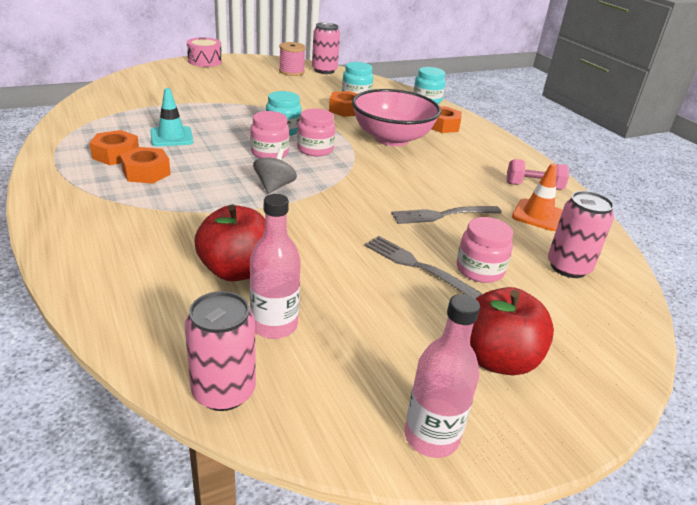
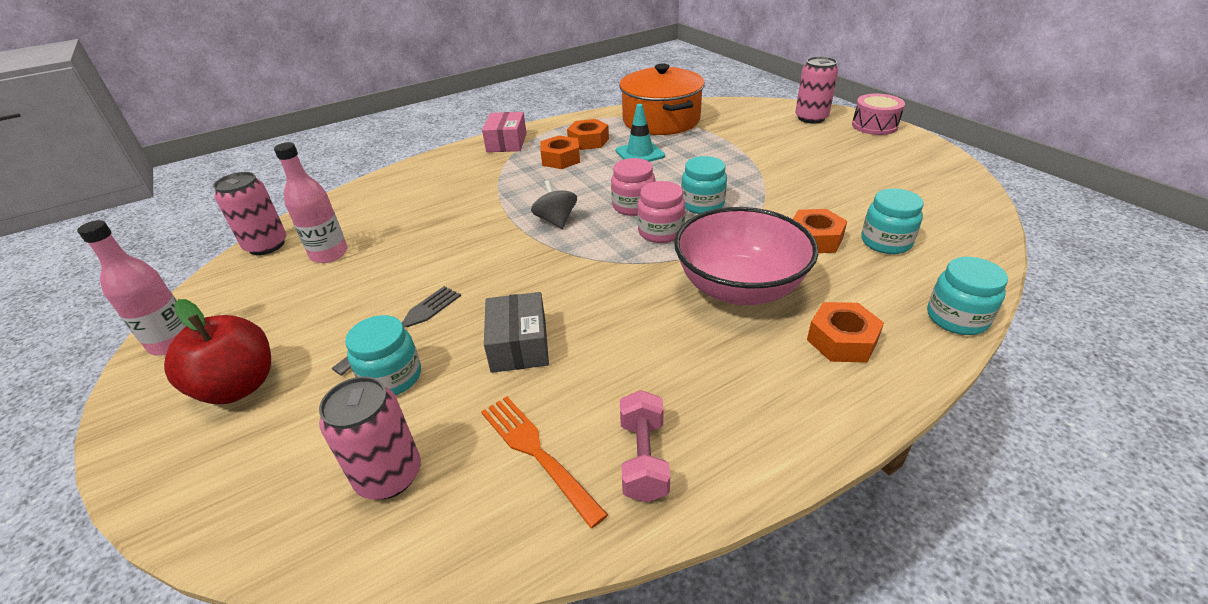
camera: 90 degrees right, 5 degrees up
(64, 199) = (506, 142): none -> pink box
(105, 118) = (661, 120): none -> orange pot
(236, 270) = (405, 226): red apple -> none
(274, 186) = (556, 220): grey spinning top -> grey spinning top turned 120 degrees counterclockwise
(291, 72) = (920, 180): pink spool -> none
(324, 70) = (966, 203): pink can -> pink can (811, 118)
(443, 215) = (519, 345): grey fork -> grey box
(480, 270) = (392, 377): pink jar -> turquoise jar
(537, 215) = (538, 454): orange traffic cone -> orange fork

